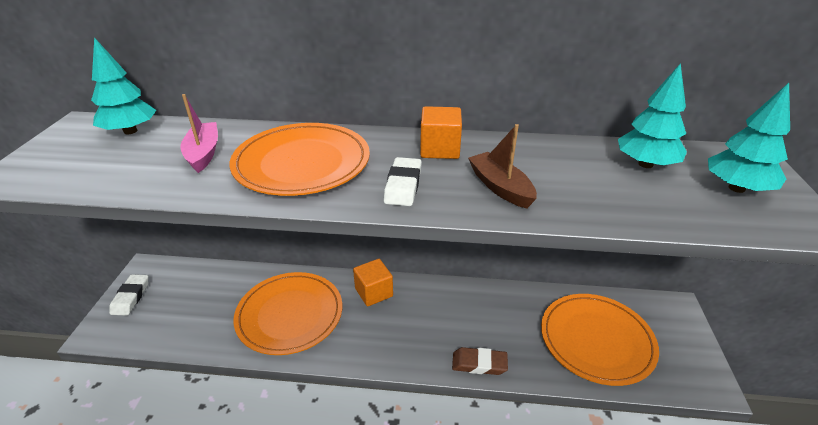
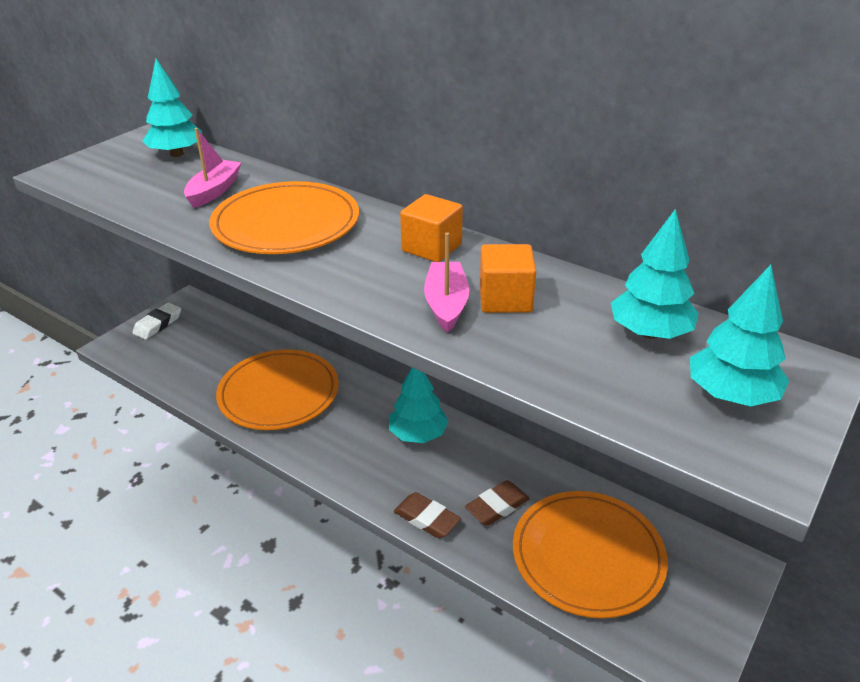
camera: 30 degrees right, 0 degrees up
(374, 292) = (376, 403): orange cube -> orange cube (505, 299)
(403, 186) = (353, 273): white eraser -> none
(422, 303) = (418, 434): none -> turquoise tree
(500, 187) = (446, 304): brown boat -> pink boat
(516, 332) = (497, 506): none -> brown eraser

